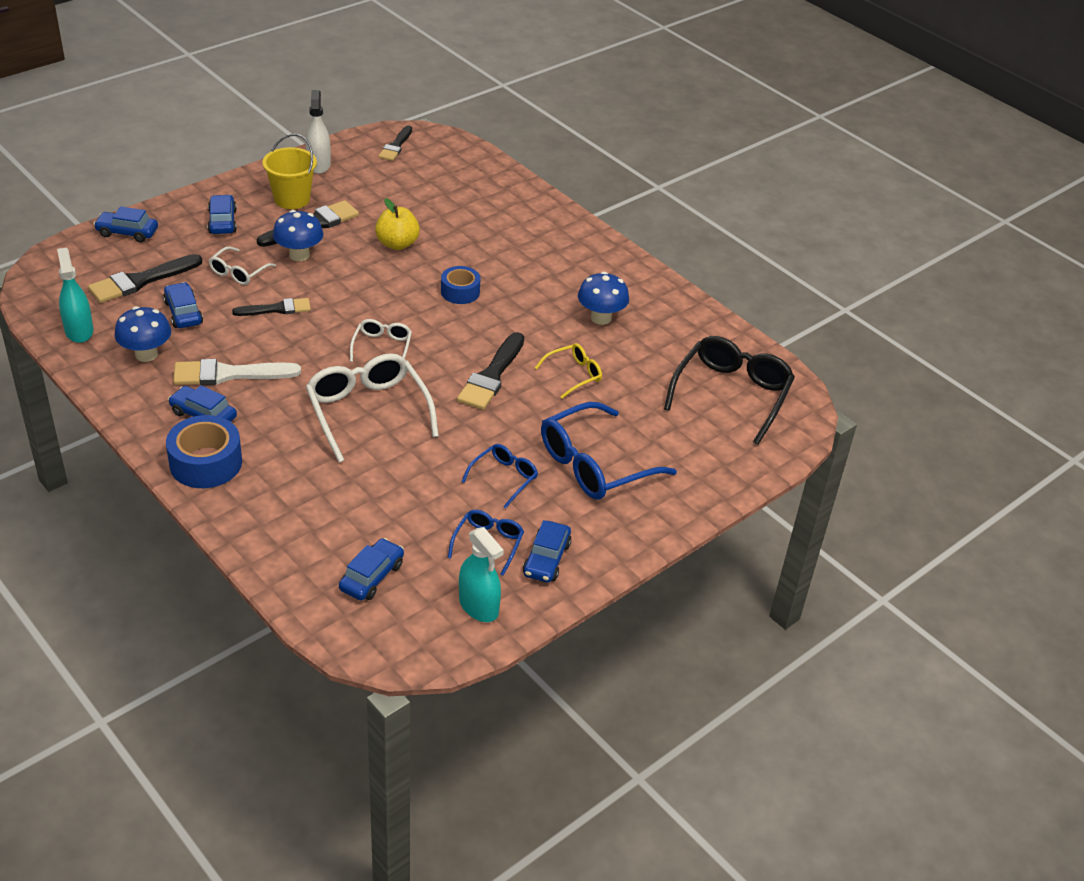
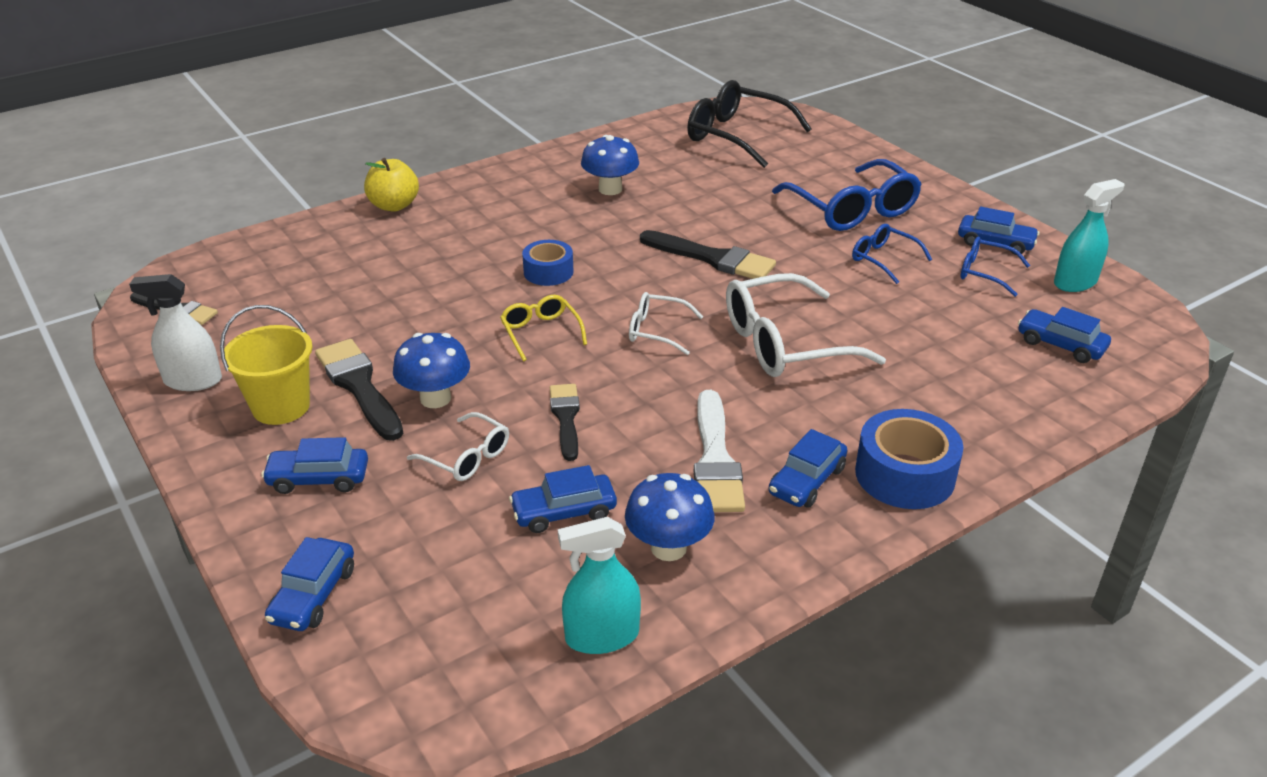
camera: 80 degrees left, 5 degrees down
(141, 281) = (468, 567): black brush -> none
(397, 244) = (431, 314): yellow apple -> yellow apple (394, 206)
(574, 375) = (709, 211): yellow glasses -> yellow glasses (540, 332)

